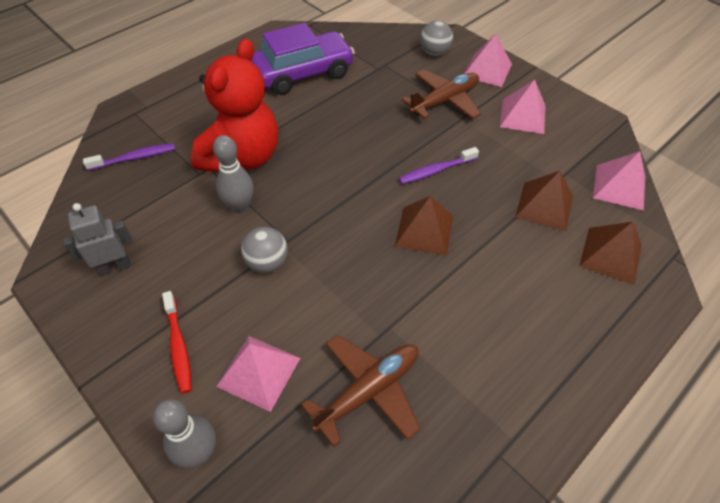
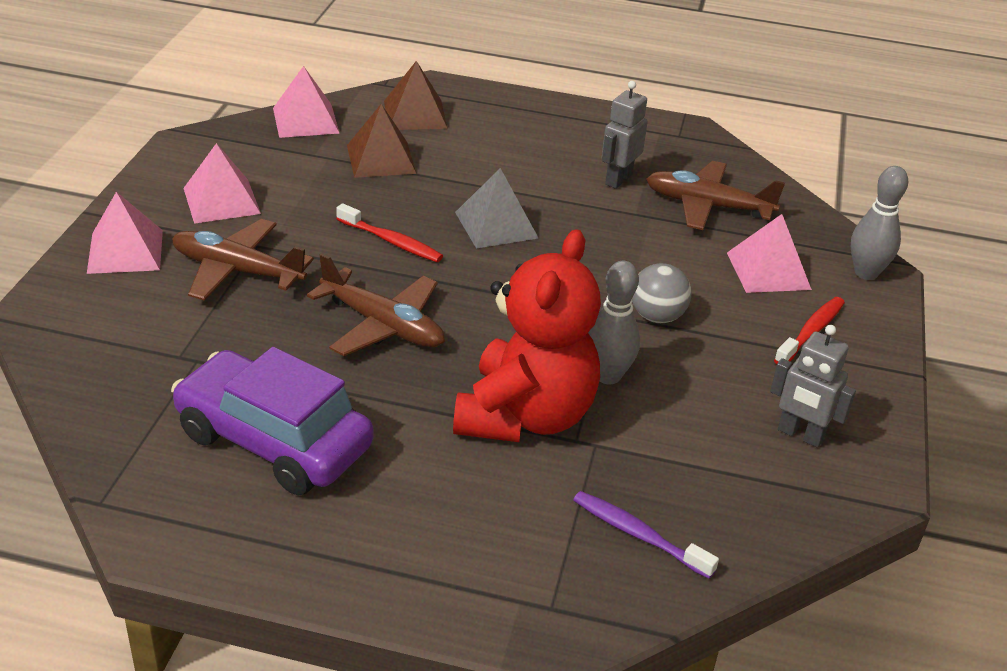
camera: 125 degrees left, 15 degrees down
(242, 157) = (525, 416): red teddy bear -> red teddy bear turned 120 degrees clockwise
(357, 136) = (383, 325): none -> brown plane
(424, 230) = (496, 225): brown pyramid -> grey pyramid
(434, 53) = (107, 314): grey ball -> none
(436, 171) = (391, 241): purple toothbrush -> red toothbrush
(445, 345) = (618, 179): none -> grey robot

